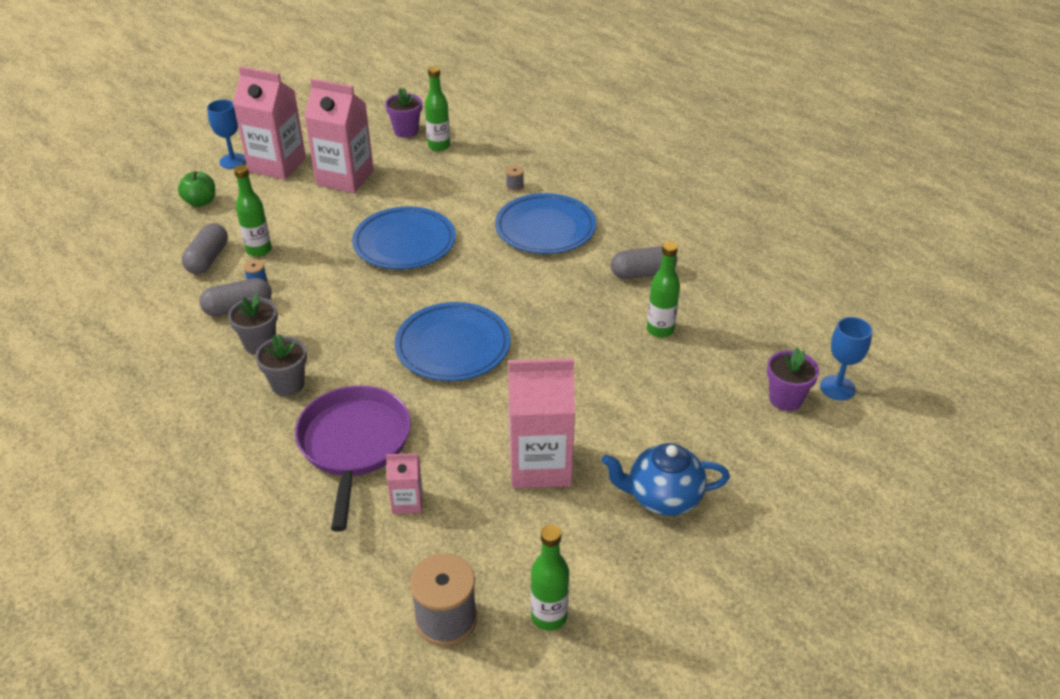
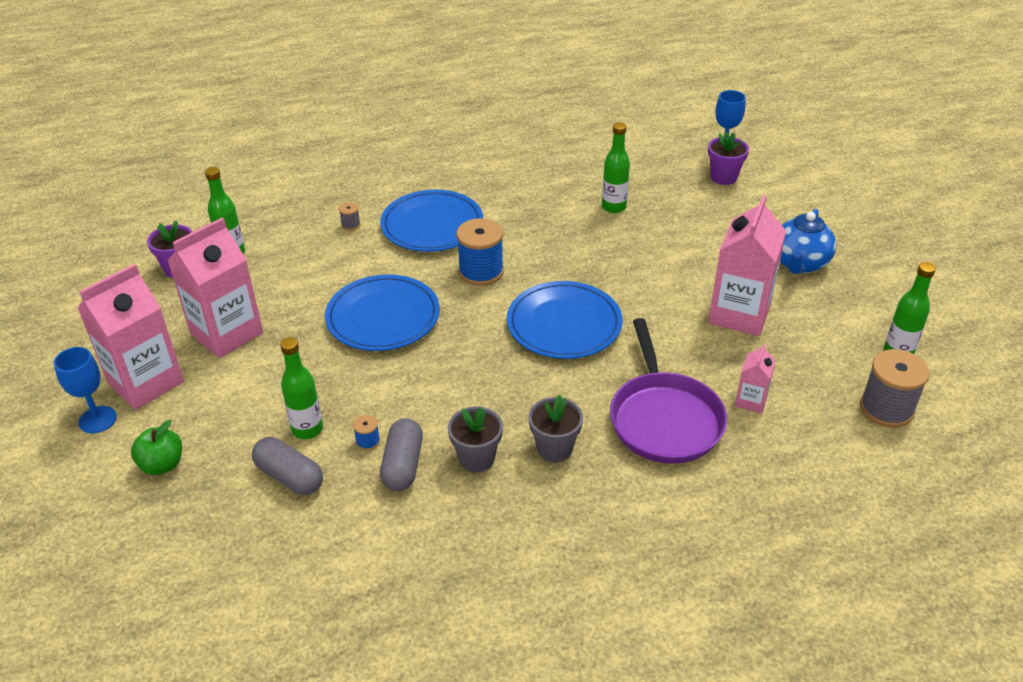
camera: 65 degrees left, 0 degrees up
(354, 444) = (664, 419): purple pan -> purple pan turned 120 degrees counterclockwise
(498, 275) = (481, 271): none -> blue spool
(643, 273) = (536, 193): grey capsule -> none

